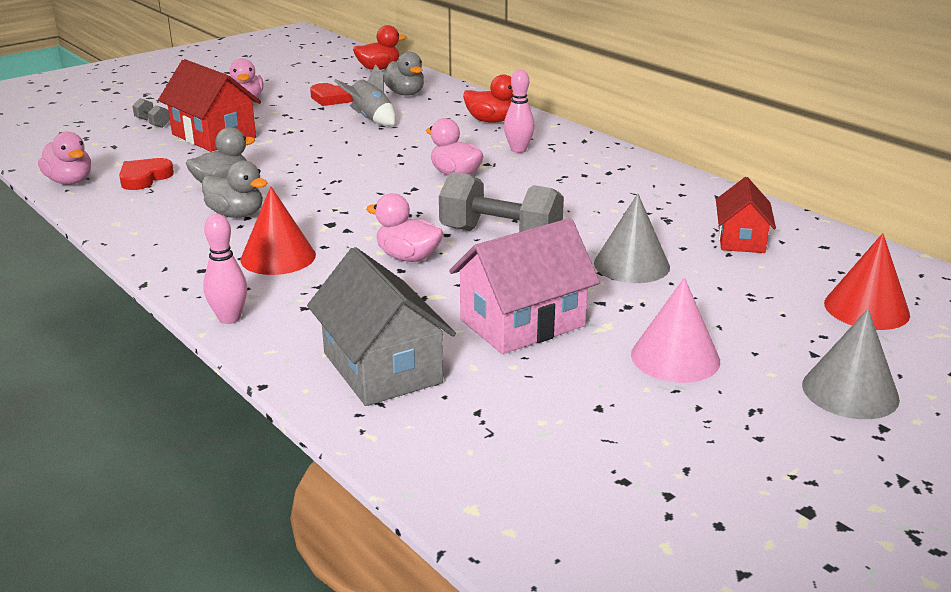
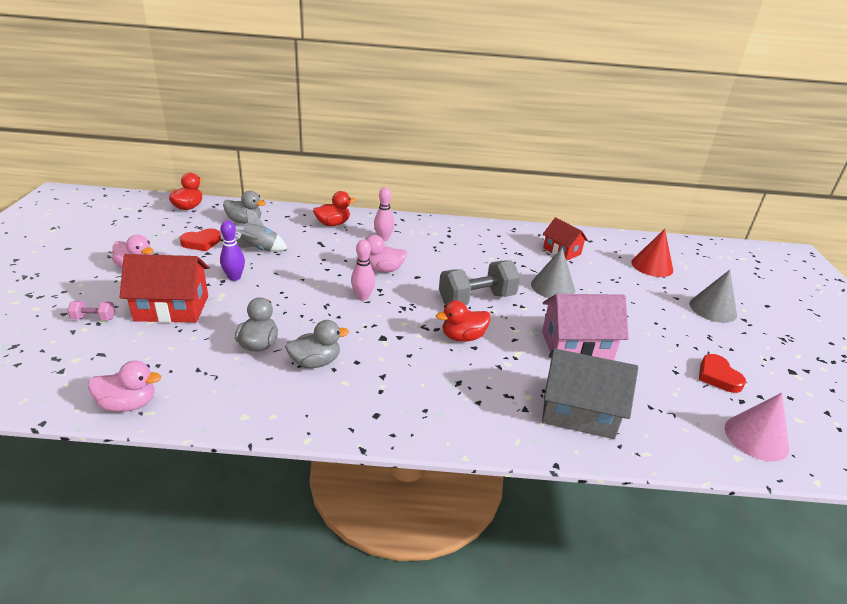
camera: 50 degrees left, 5 degrees up
(144, 178) = (188, 368): red heart -> red heart (718, 376)
(152, 123) = (94, 318): grey dumbbell -> pink dumbbell
(229, 318) = (458, 436): pink bowling pin -> pink bowling pin (363, 297)
(278, 257) = (400, 377): red cone -> none
(304, 132) = (234, 277): none -> purple bowling pin
(408, 257) = (463, 337): pink duck -> red duck
(522, 323) = (576, 346): pink house -> pink house turned 75 degrees clockwise
(675, 357) = (650, 328): pink cone -> pink cone (756, 437)

